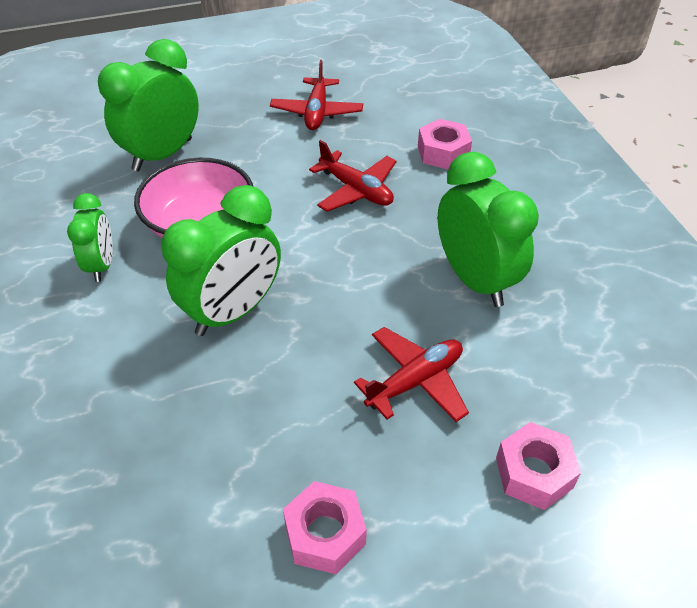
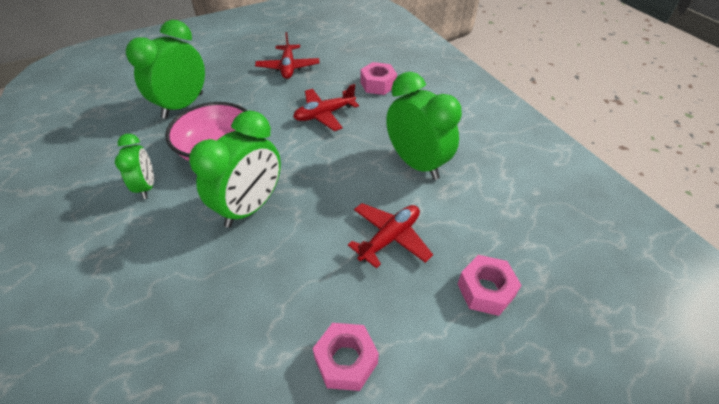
camera: 10 degrees left, 0 degrees up
(356, 190) = (324, 114): red plane -> red plane turned 120 degrees clockwise

